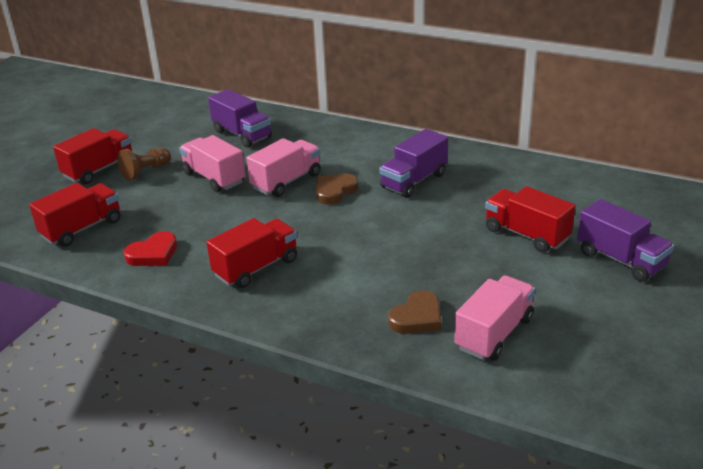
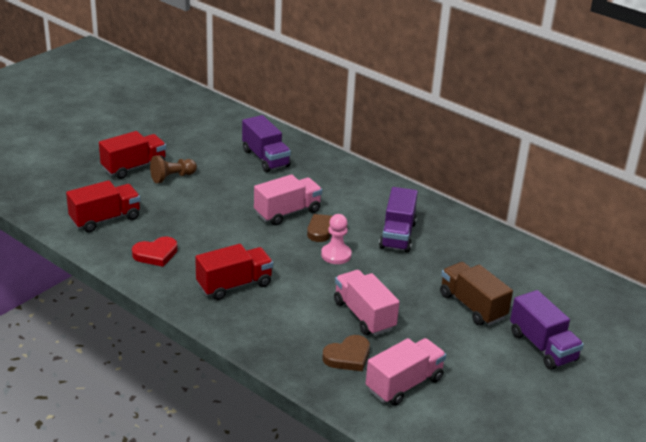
camera: 10 degrees right, 0 degrees up
(214, 178) = (227, 195): pink truck -> pink truck (364, 315)
(357, 213) = (336, 255): none -> pink pawn
(414, 181) = (397, 235): purple truck -> purple truck turned 45 degrees counterclockwise
(526, 234) = (472, 306): red truck -> brown truck

